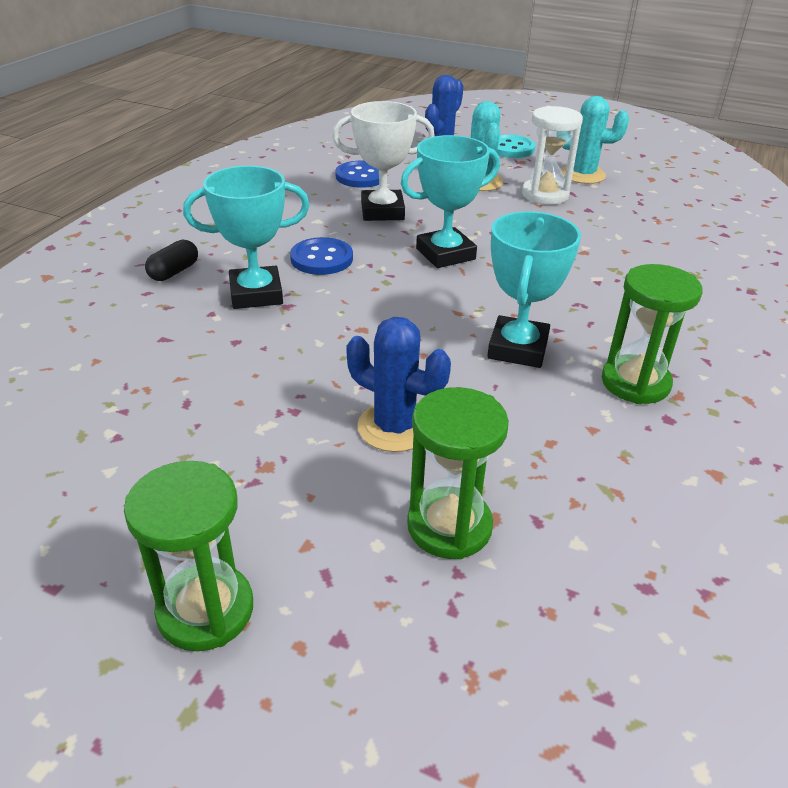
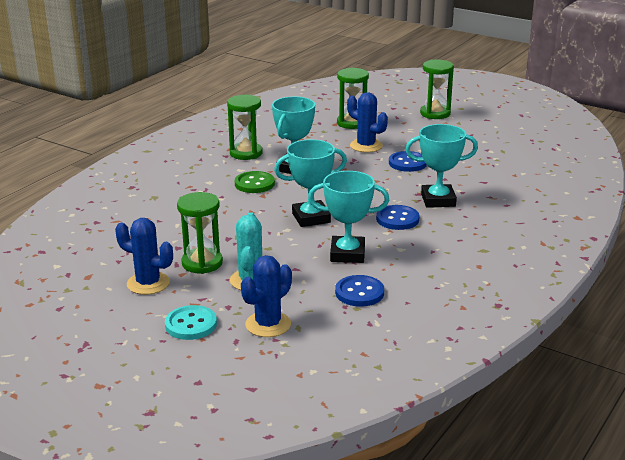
camera: 170 degrees left, 10 degrees down
(174, 272) = (495, 216): black capsule -> none
(302, 377) = (407, 163): none -> blue button
(382, 211) = (347, 254): white trophy -> turquoise trophy
(545, 195) = (202, 263): white hourglass -> green hourglass
(564, 308) = (254, 184): none -> green button
(582, 175) = (148, 283): turquoise cactus -> blue cactus

